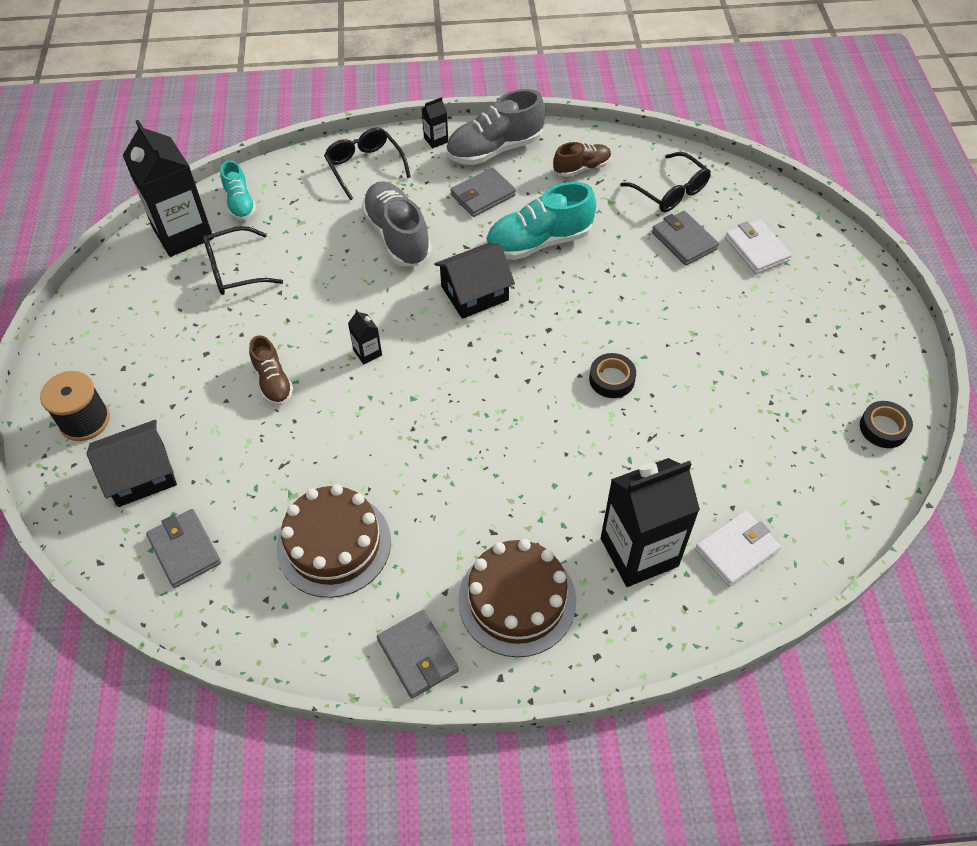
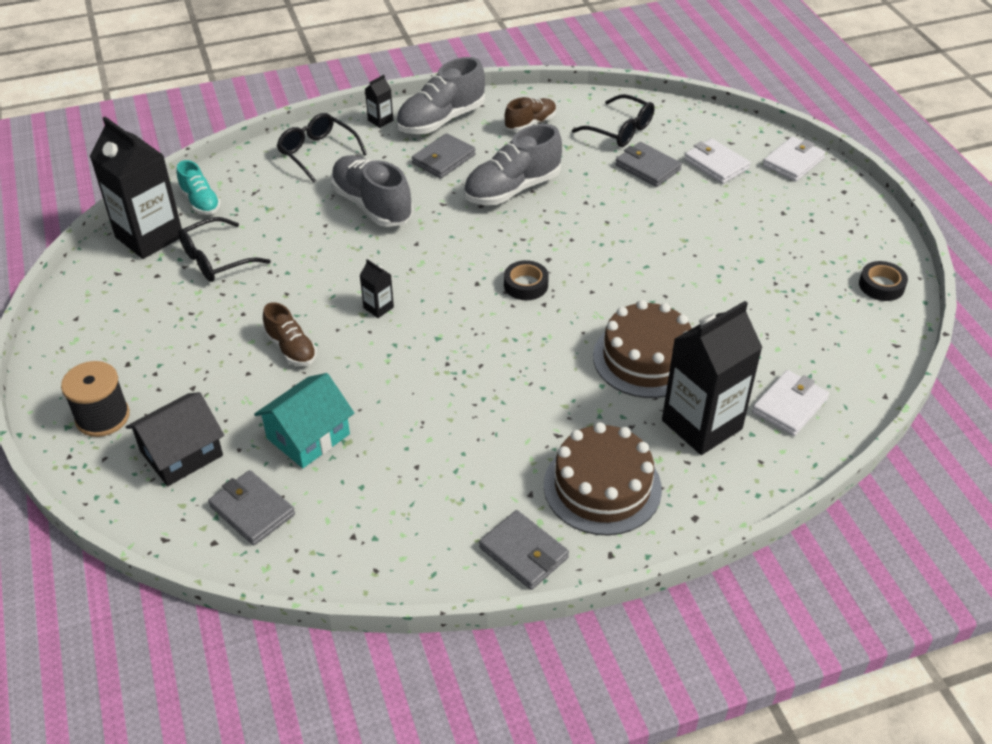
camera: 15 degrees left, 10 degrees down
(259, 481) = (308, 436): none -> turquoise house
(334, 544) = (405, 475): brown cake -> brown cake (646, 358)
(474, 293) = (466, 241): black house -> none
(539, 242) = (512, 189): turquoise shoe -> grey shoe
(611, 379) = (623, 289): black tape -> black tape (526, 285)
(839, 261) = (793, 162): none -> white wallet

